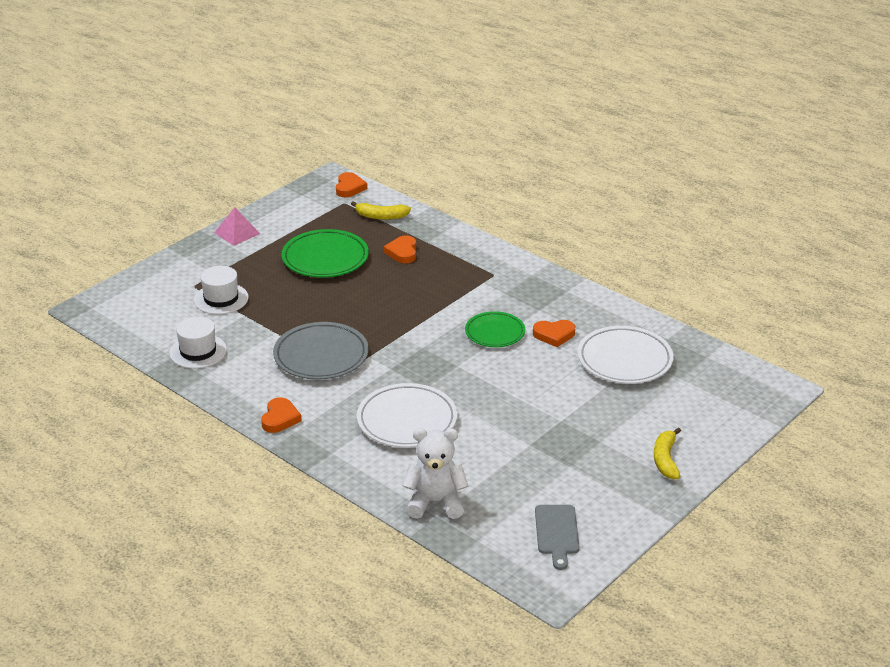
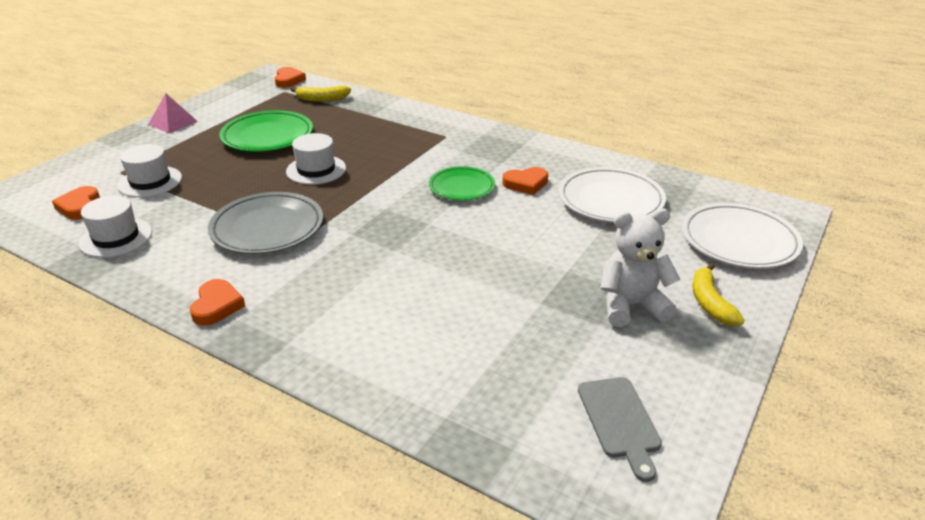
camera: 10 degrees left, 0 degrees up
(367, 301) = (316, 170): none -> white hat
(402, 252) = (348, 125): orange heart -> orange heart (79, 206)
(407, 420) = (381, 290): white plate -> white plate (739, 241)
(435, 502) = (439, 396): white teddy bear -> white teddy bear (631, 306)

